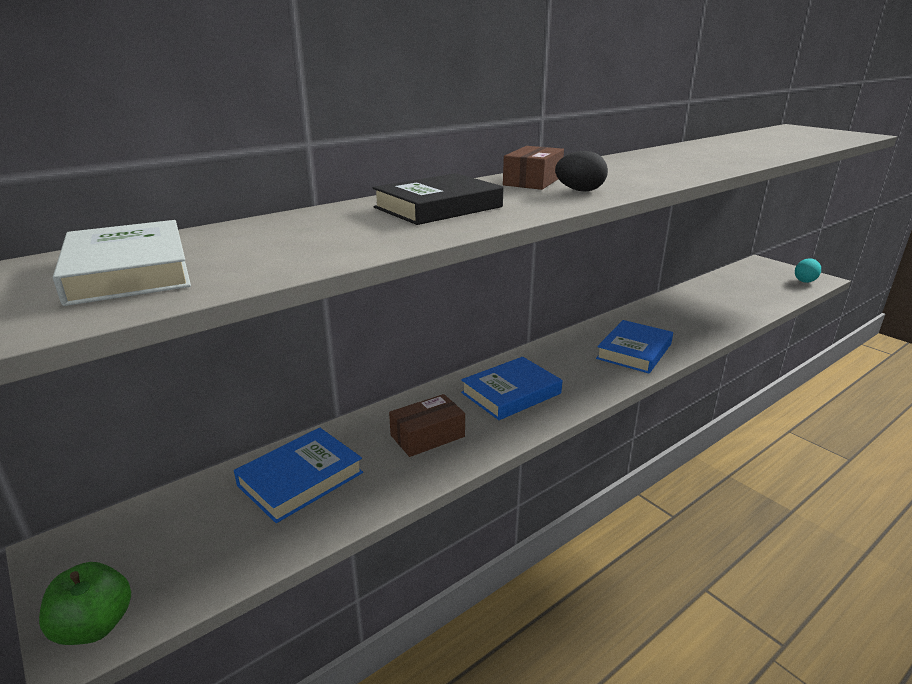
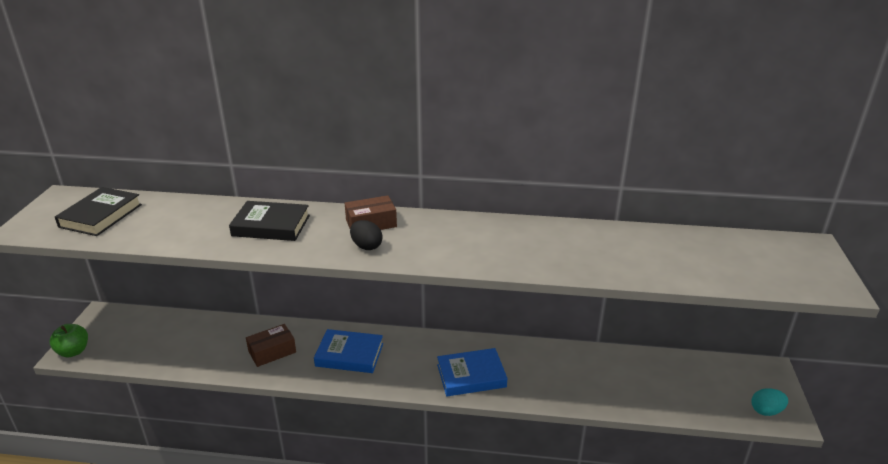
camera: 45 degrees right, 5 degrees up
(129, 271) = (101, 216): white book -> black book
(300, 479) = (197, 337): blue book -> none
(427, 436) = (272, 352): brown box -> brown box turned 45 degrees counterclockwise

